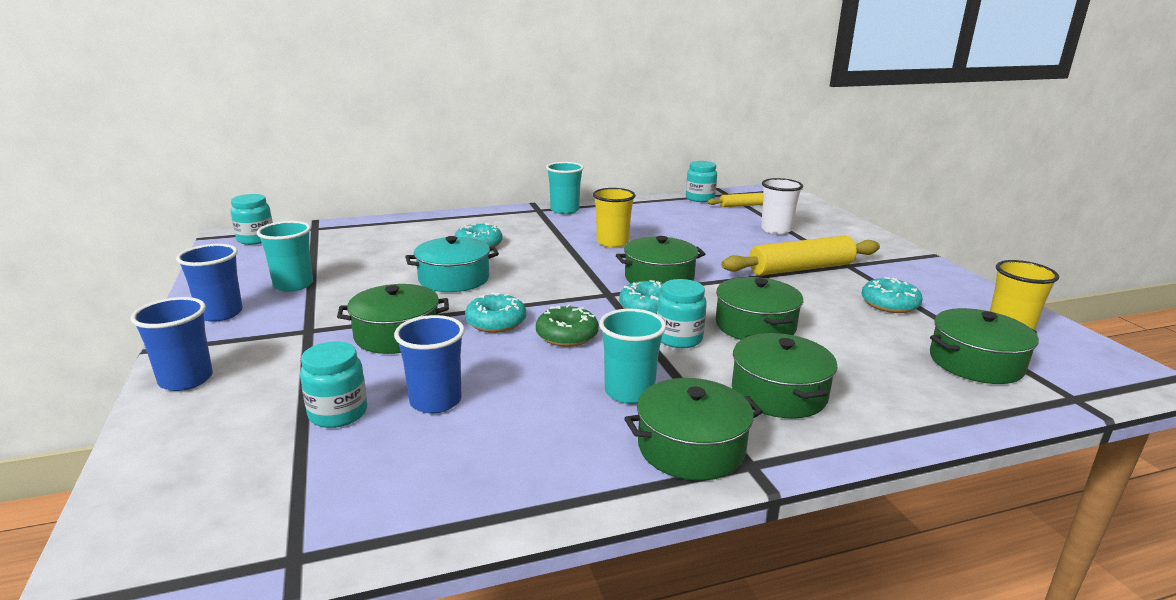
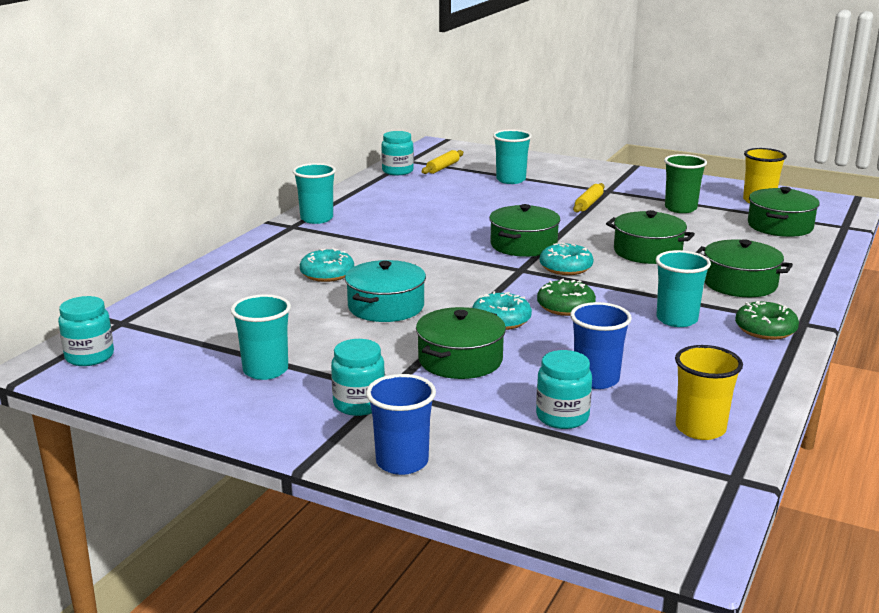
camera: 45 degrees left, 0 degrees up
(220, 313) = (274, 418): blue cup -> none
(612, 242) = (426, 231): yellow cup -> yellow cup (700, 428)
(679, 338) = (628, 278): turquoise jar -> turquoise jar (359, 404)
(691, 448) = (765, 329): green pot -> green donut
(776, 230) = (511, 180): white cup -> turquoise cup
(801, 269) = (588, 204): yellow rolling pin -> yellow rolling pin, size x0.52
(889, 304) = (680, 208): turquoise donut -> green cup

